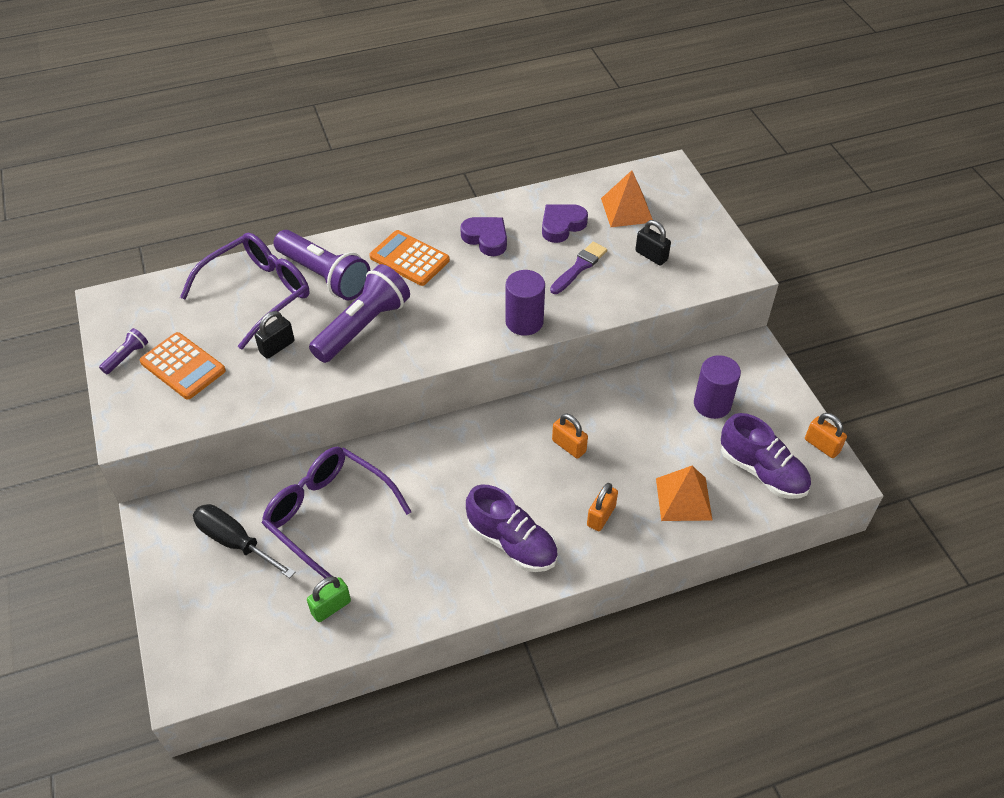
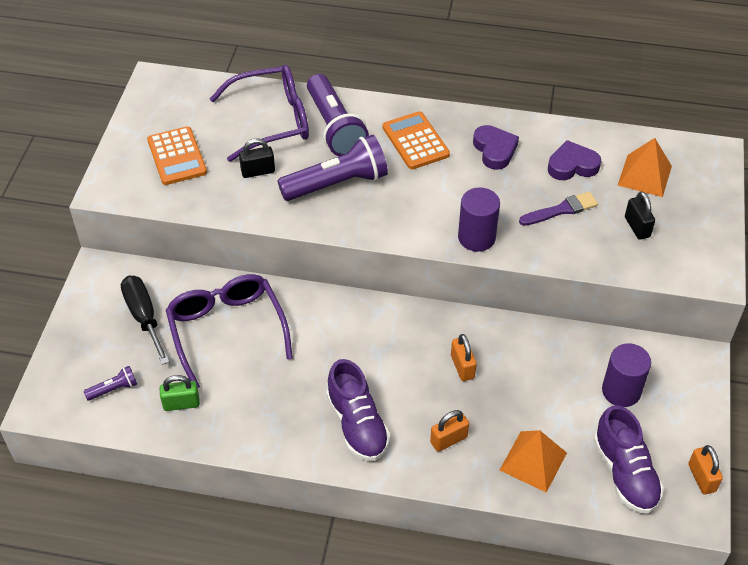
camera: 30 degrees right, 0 degrees up
(127, 357) = (141, 131): purple flashlight -> purple flashlight (114, 389)

